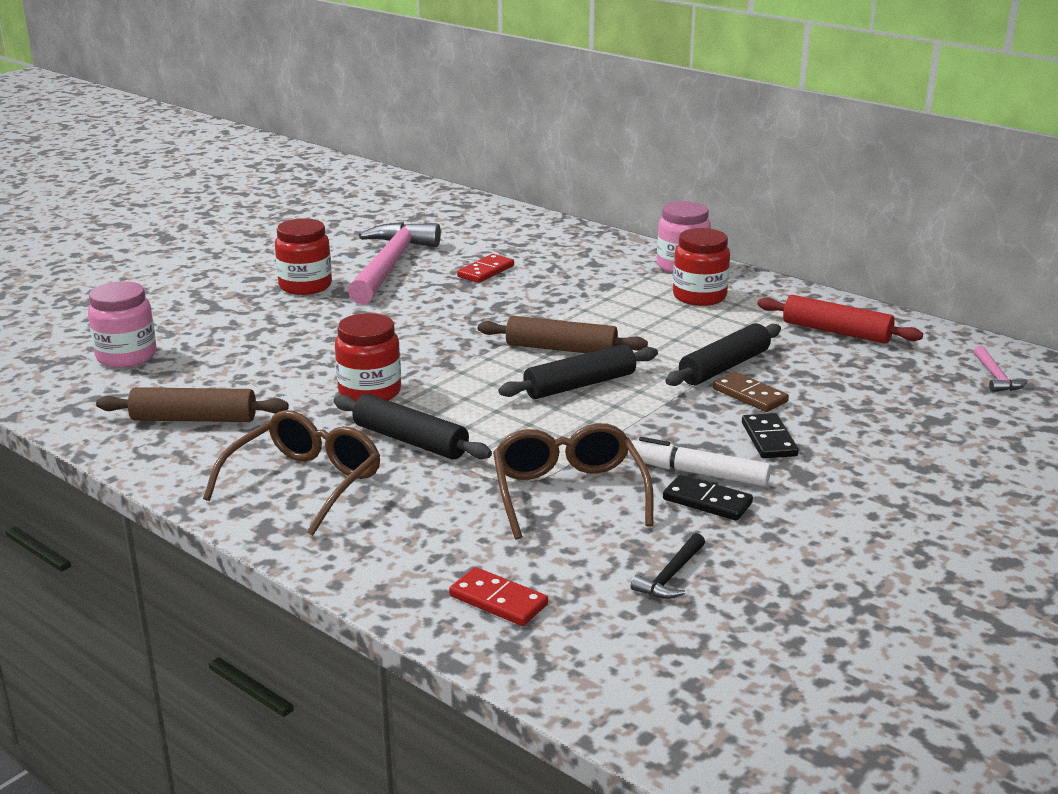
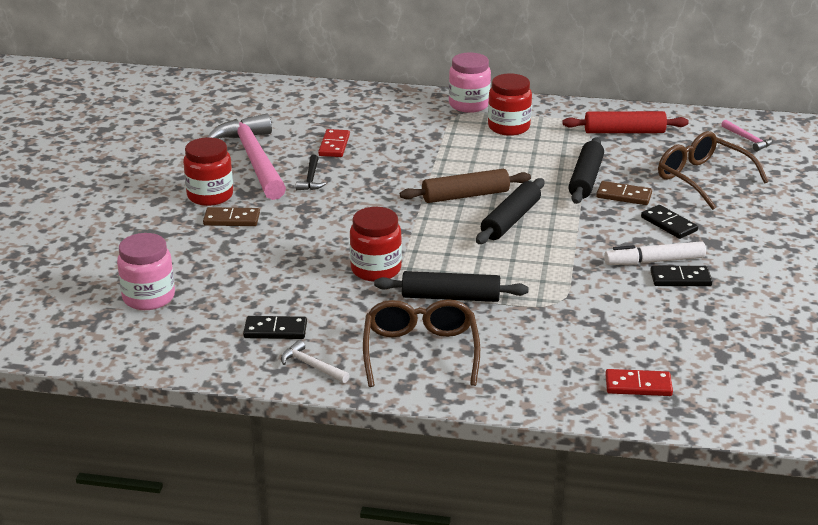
camera: 30 degrees left, 5 degrees up
(181, 462) = (312, 366): none -> white hammer
(194, 419) = (275, 330): brown rolling pin -> black domino
(295, 311) = (231, 219): none -> brown domino
(568, 494) = (596, 301): brown glasses -> brown glasses (703, 179)
(670, 576) = (714, 334): black hammer -> black hammer (311, 179)

